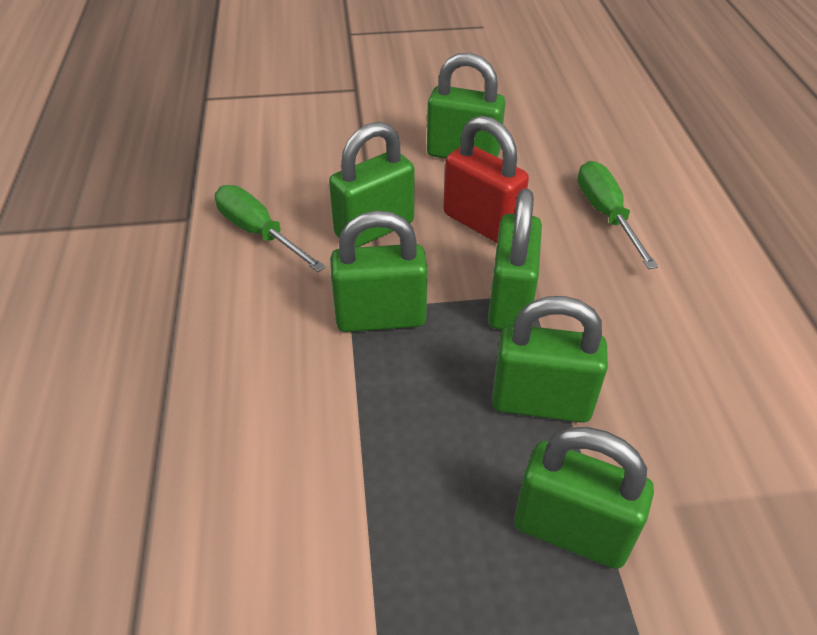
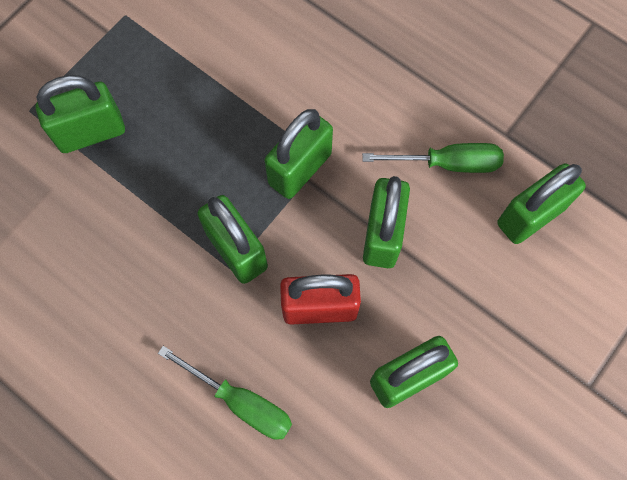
camera: 135 degrees right, 25 degrees up
(541, 402) = (159, 191): green padlock -> green padlock (530, 216)

